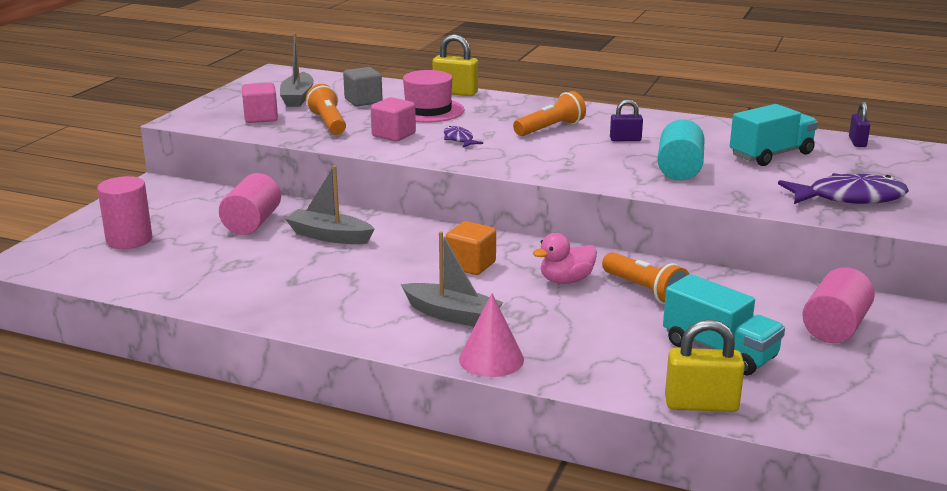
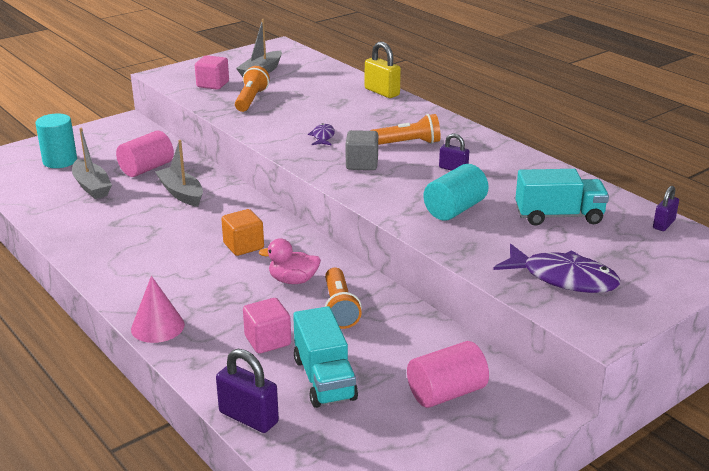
camera: 30 degrees right, 5 degrees up
(129, 240) = (60, 161): pink cylinder -> turquoise cylinder
(363, 101) = (302, 85): grey cube -> grey cube (362, 164)
(393, 135) = (282, 121): pink cube -> pink cube (267, 340)
(428, 110) = (337, 104): pink hat -> none
(452, 315) = (178, 282): grey boat -> grey boat (92, 186)
(701, 404) = (248, 417): yellow padlock -> purple padlock

